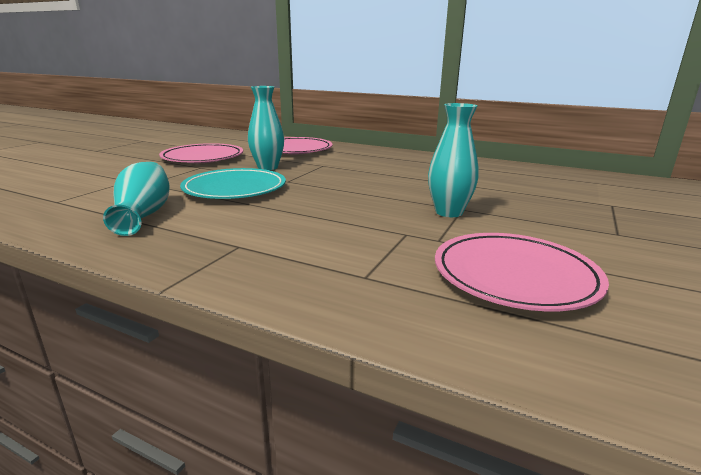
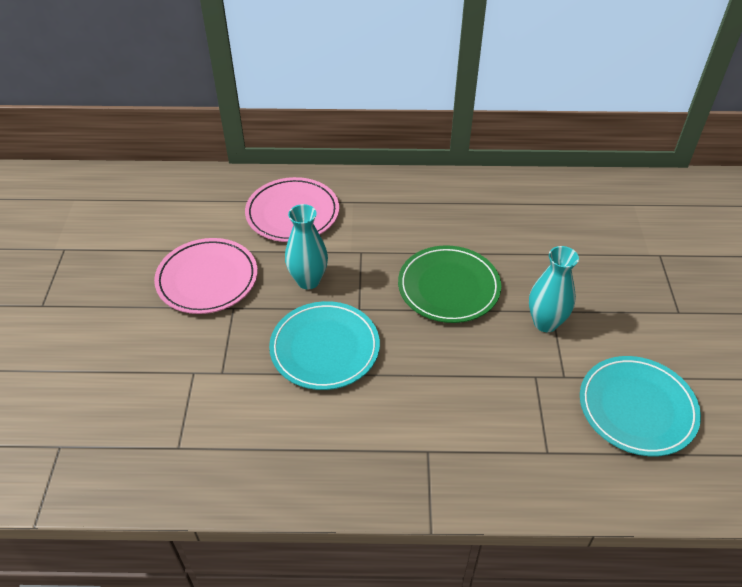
camera: 25 degrees left, 25 degrees up
(143, 215) = (296, 436): turquoise vase -> none
(374, 185) = (448, 287): none -> green plate
(514, 276) = (637, 408): pink plate -> turquoise plate

